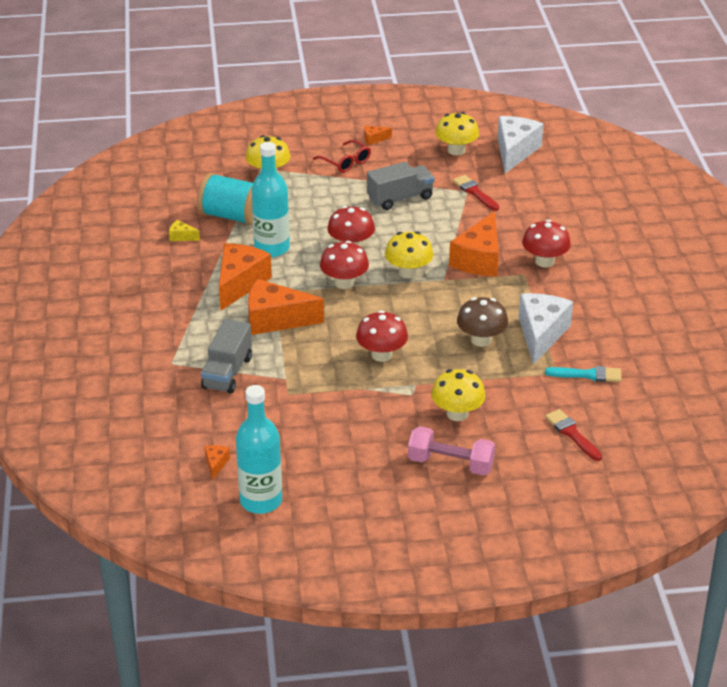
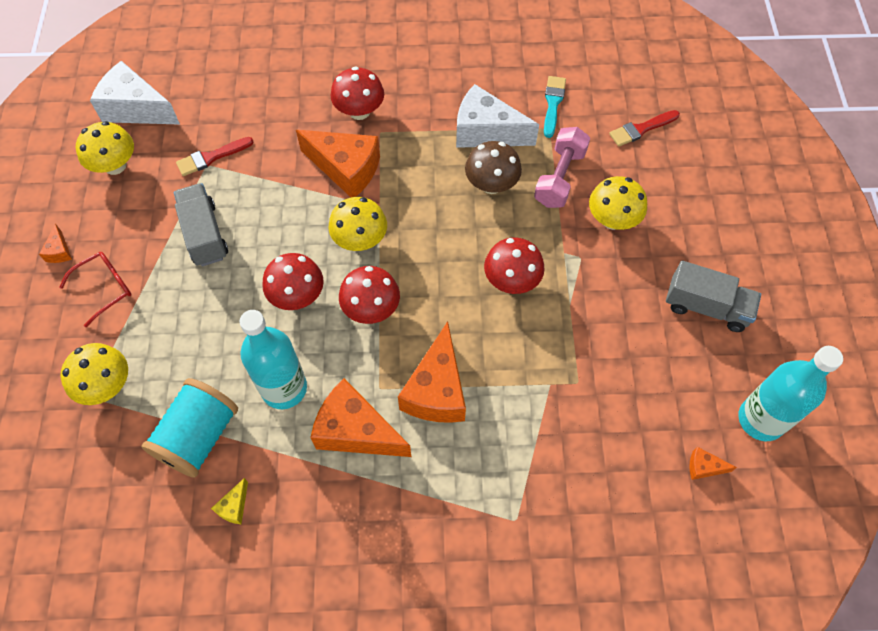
camera: 85 degrees left, 25 degrees up
(227, 372) = (537, 450): grey truck -> grey truck (706, 307)
(450, 464) = (690, 234): pink dumbbell -> pink dumbbell (559, 177)

